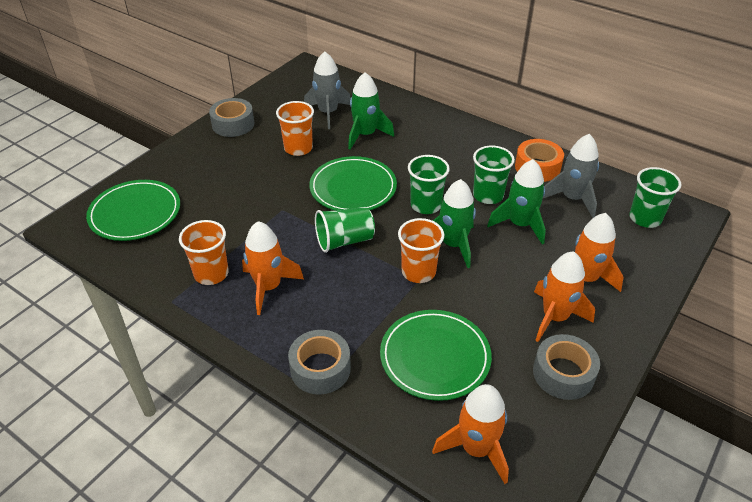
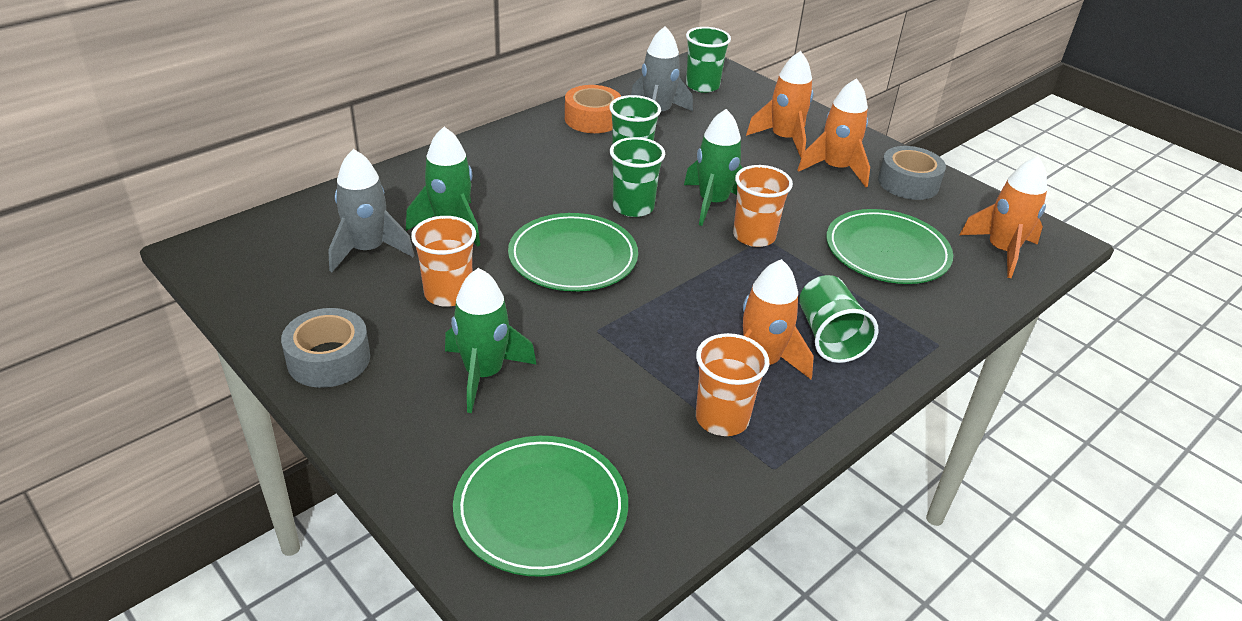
camera: 80 degrees left, 5 degrees down
(320, 369) = (904, 336): grey tape -> none
(344, 241) = (683, 282): green cup -> green cup (829, 337)
(520, 225) = (690, 154): green rocket -> green rocket (484, 374)

